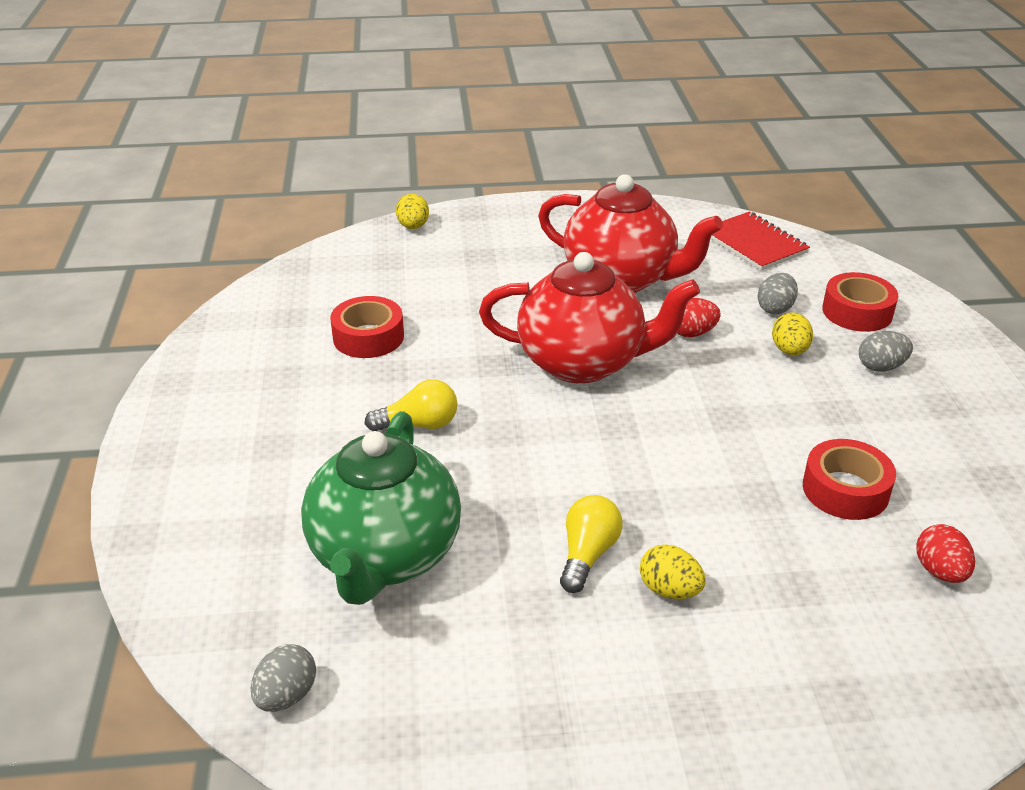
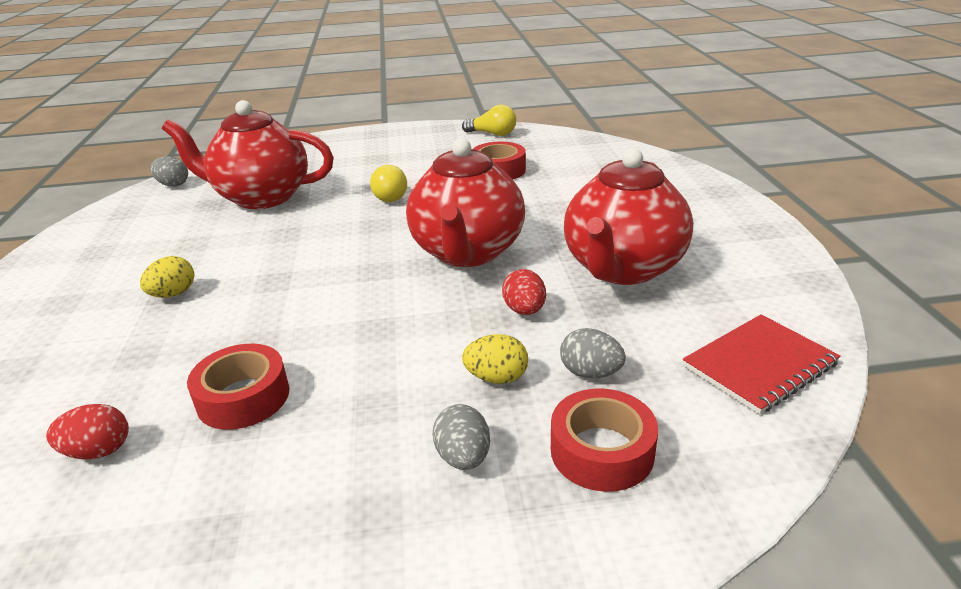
camera: 90 degrees right, 5 degrees down
(385, 557) = (261, 197): green teapot -> red teapot
(413, 227) = (675, 169): yellow egg -> none
(587, 554) = (228, 261): yellow light bulb -> yellow light bulb (492, 134)

